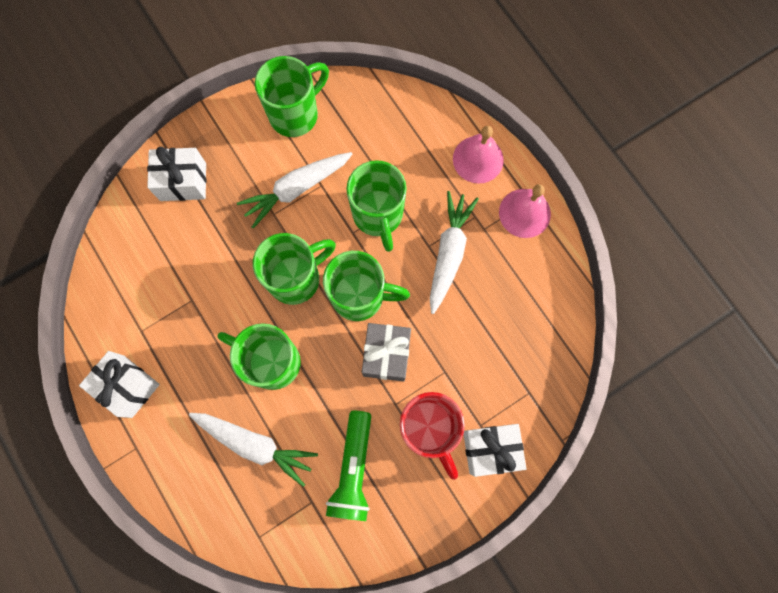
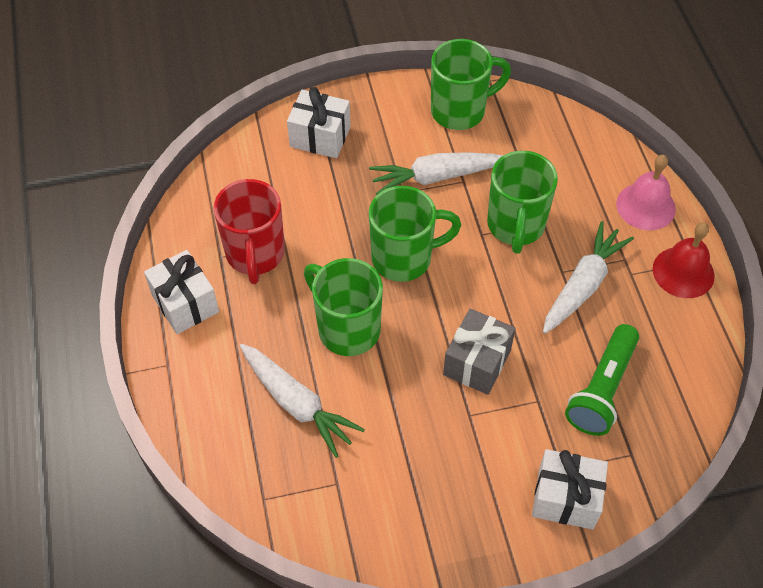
camera: 20 degrees right, 20 degrees down
(353, 469) = (397, 465): green flashlight -> green flashlight (602, 389)
(360, 296) = (468, 296): green mug -> none
(428, 429) = (499, 453): red mug -> red mug (255, 255)
(524, 213) = (683, 272): pink bell -> red bell

